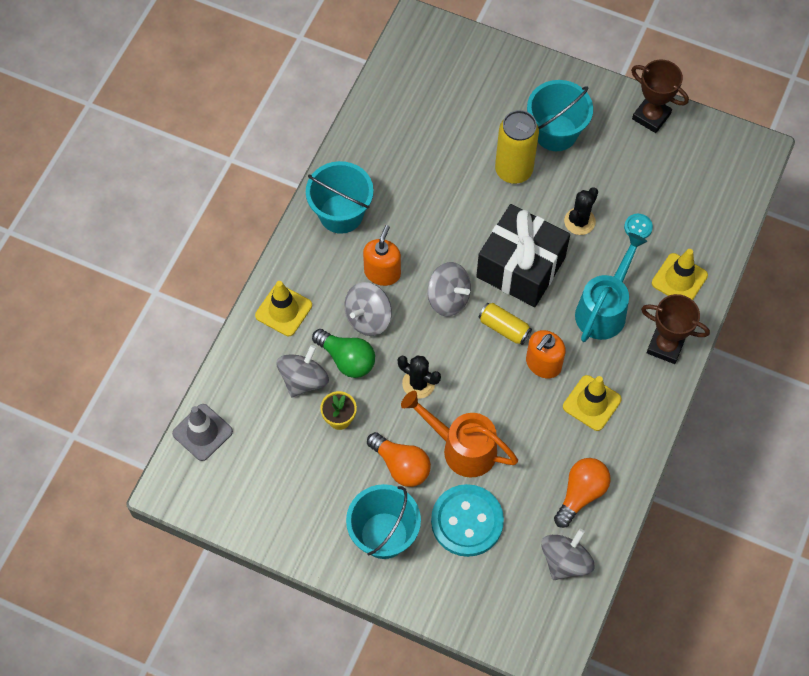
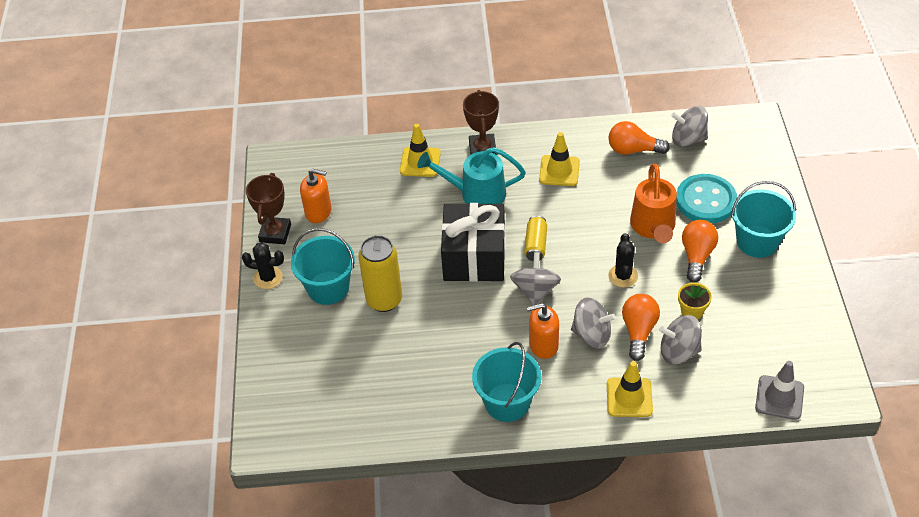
camera: 115 degrees left, 15 degrees down
(347, 359) = (638, 331): green light bulb -> orange light bulb
(543, 364) = (548, 210): orange soap dispenser -> orange soap dispenser (318, 212)
(579, 221) = (407, 238): black cactus -> black cactus (268, 277)
(638, 227) = (389, 202): turquoise button -> none

